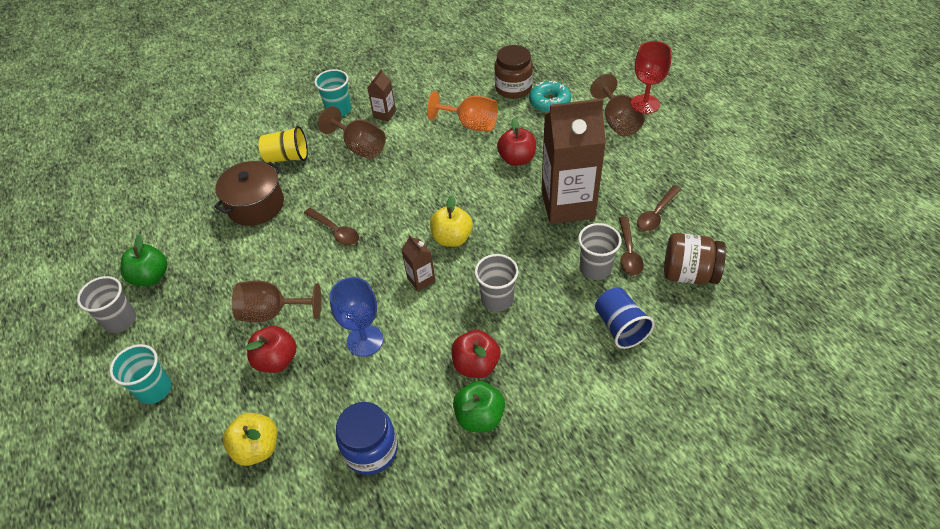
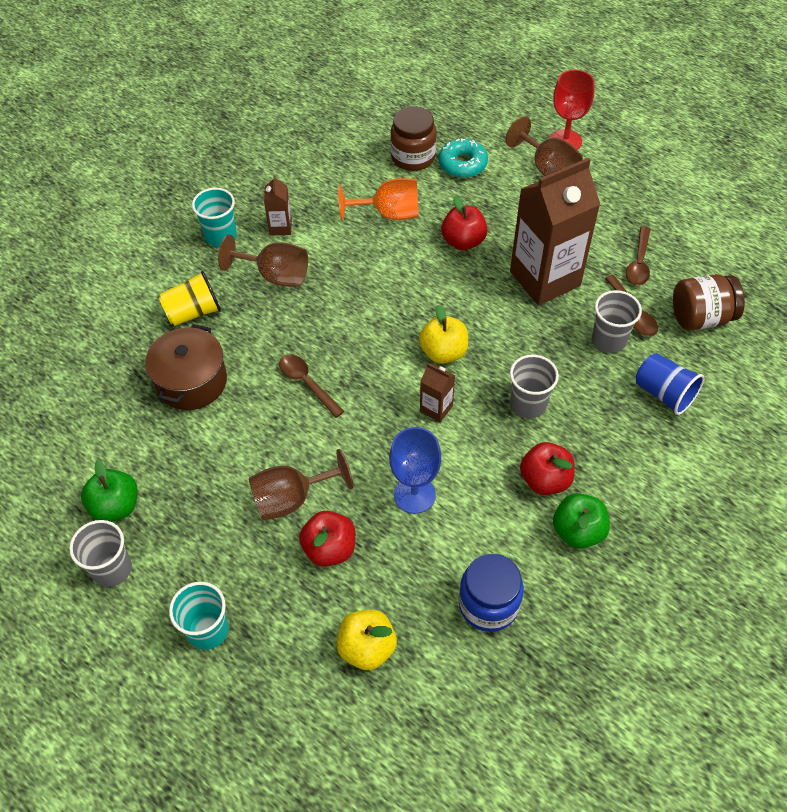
camera: 25 degrees left, 5 degrees up
(335, 231) = (307, 383): brown spoon -> brown spoon turned 150 degrees counterclockwise

